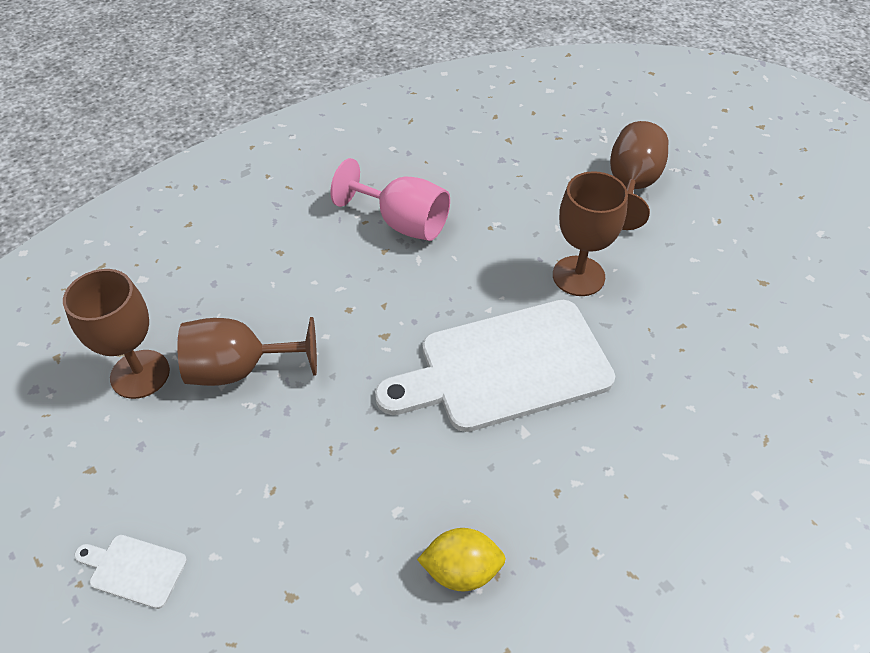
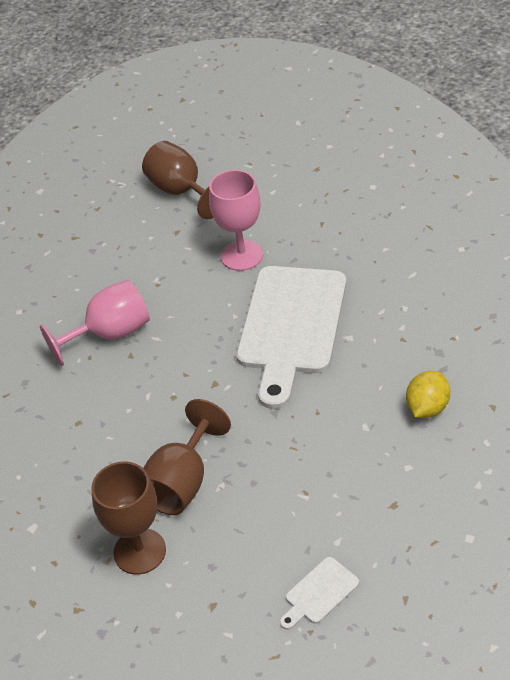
camera: 55 degrees left, 5 degrees down
(578, 276) = (242, 255): brown goblet -> pink goblet

